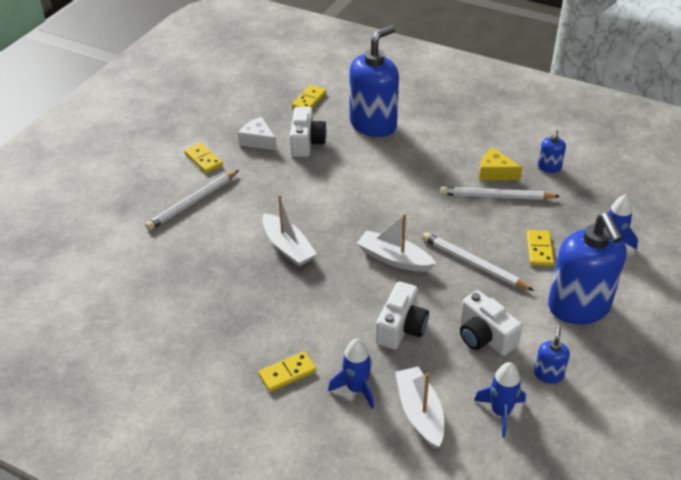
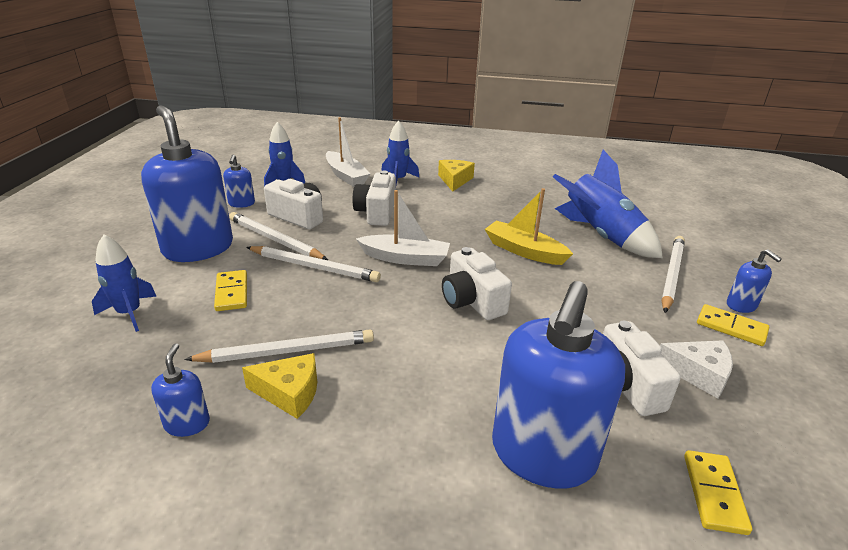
camera: 160 degrees right, 10 degrees down
(175, 171) = (741, 305): none -> blue soap dispenser
(205, 252) = (600, 236): none -> blue rocket
(287, 373) = (454, 180): yellow domino -> yellow cheese
(288, 247) = (524, 251): white boat -> yellow boat
(360, 209) = (472, 301): none -> white camera
(508, 305) = (275, 240): none -> white pencil

